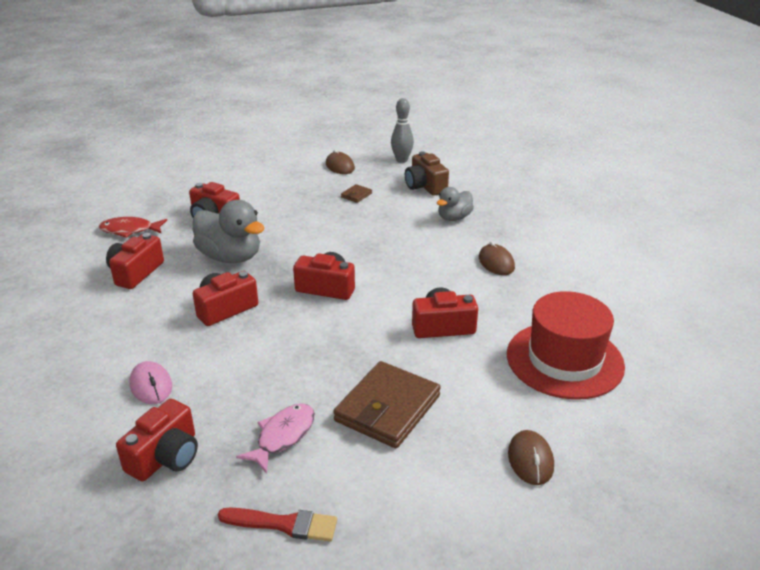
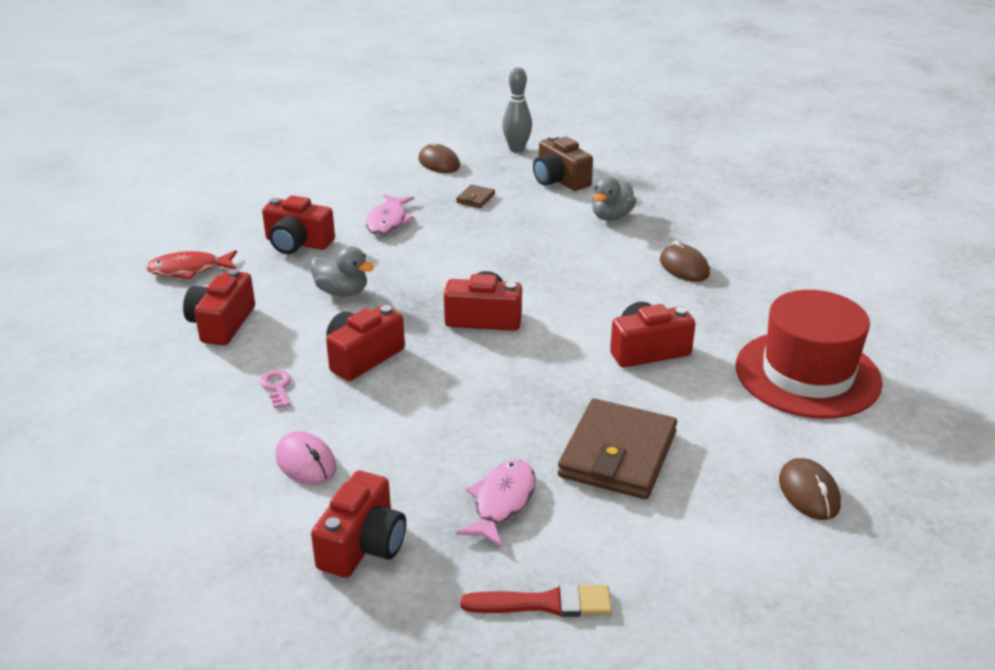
camera: 10 degrees left, 0 degrees up
(154, 325) = (277, 387): none -> pink key
(230, 257) = (342, 292): grey duck -> grey duck, size x0.60
(285, 207) = (388, 221): none -> pink fish

